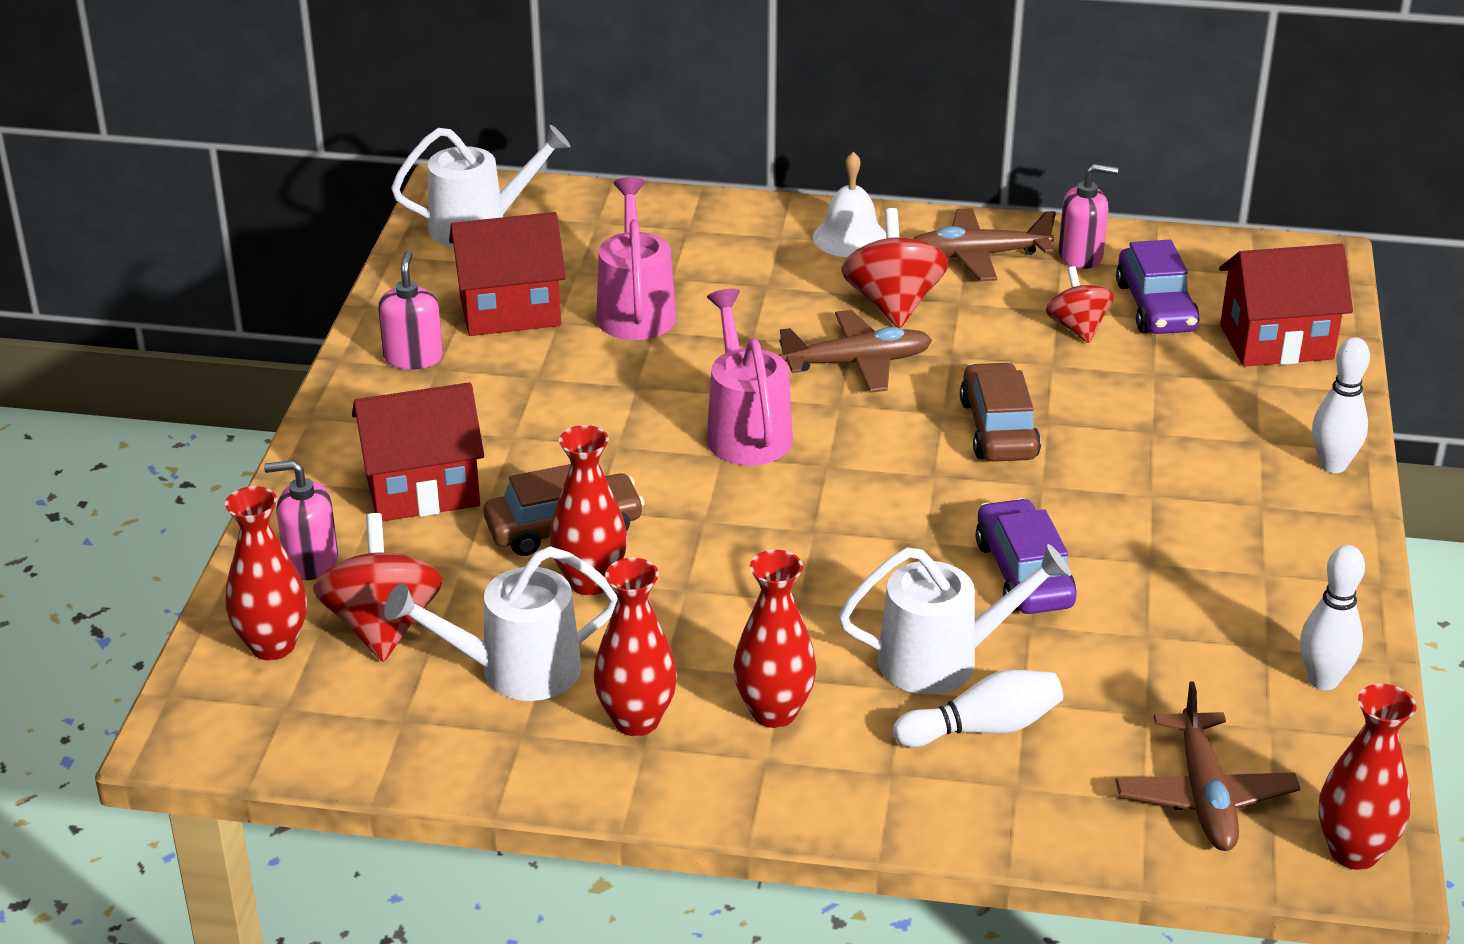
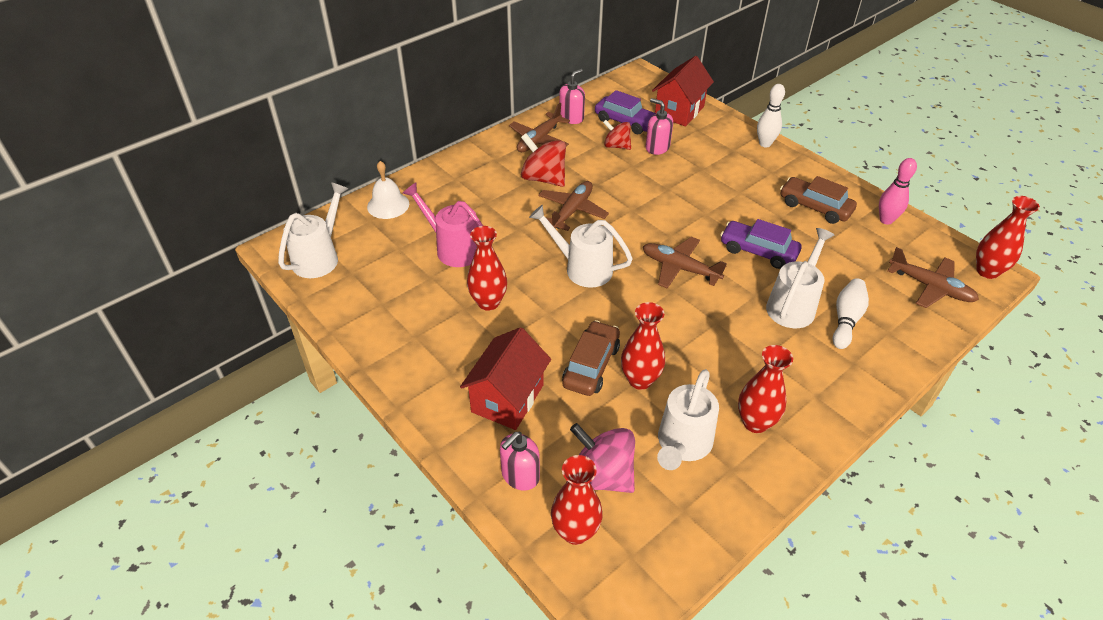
camera: 50 degrees left, 10 degrees up
(382, 626) = (601, 476): red spinning top -> pink spinning top
(413, 357) = (396, 340): pink soap dispenser -> pink soap dispenser (657, 148)
(510, 311) = (402, 287): red house -> none
(745, 430) = (582, 268): pink watering can -> white watering can
(774, 712) = (786, 374): red vase -> red vase (488, 302)
(850, 237) = (482, 161): white bell -> white bell (388, 205)
(871, 515) = (679, 268): none -> brown plane
(998, 429) = (659, 202): brown car -> brown car (815, 207)
(1323, 680) = (886, 220): white bowling pin -> pink bowling pin

